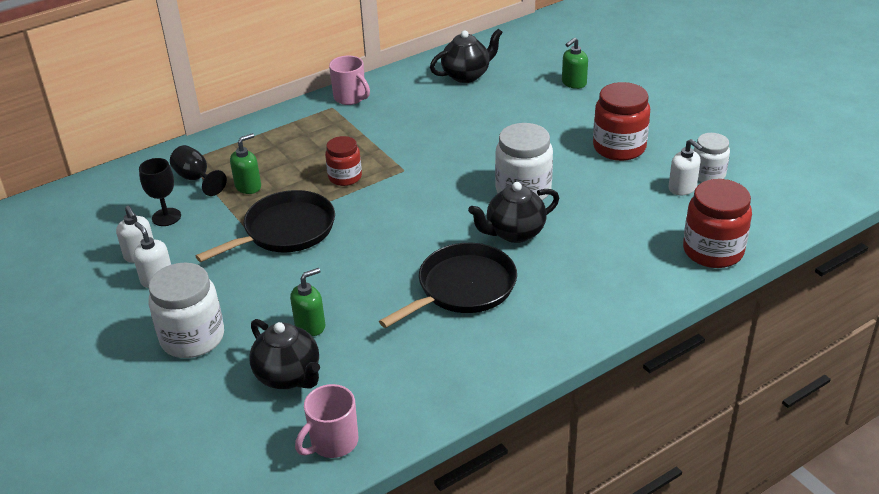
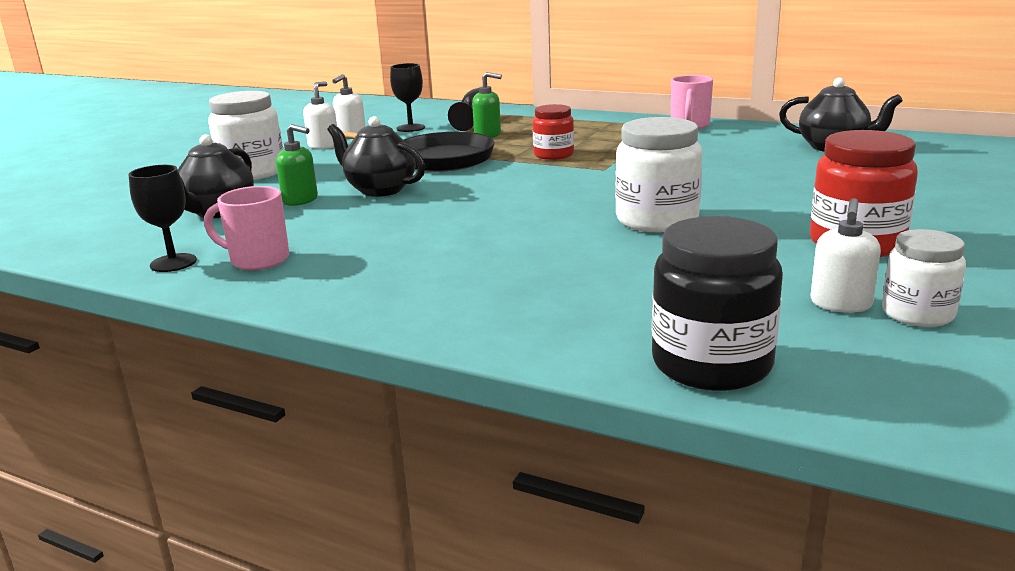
camera: 60 degrees right, 15 degrees down
(333, 442) = (124, 250): pink mug -> pink mug (258, 260)
(392, 417) = (173, 263): none -> black goblet
(463, 288) = (425, 239): black pan -> none
(514, 233) = (563, 236): black teapot -> black teapot (380, 190)
(573, 83) = (945, 188): green soap dispenser -> none
(713, 251) = (711, 364): red jar -> black jar

